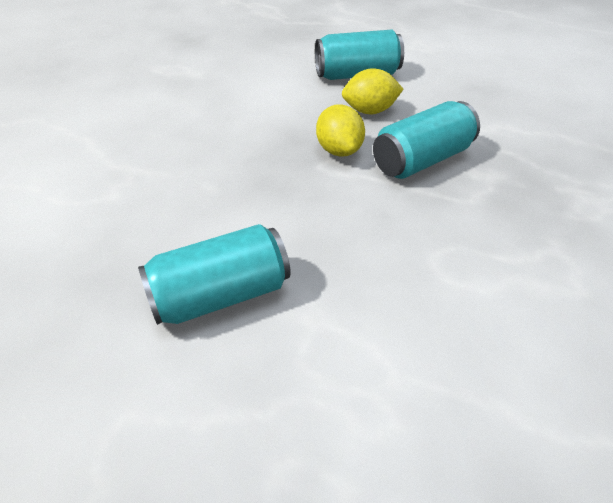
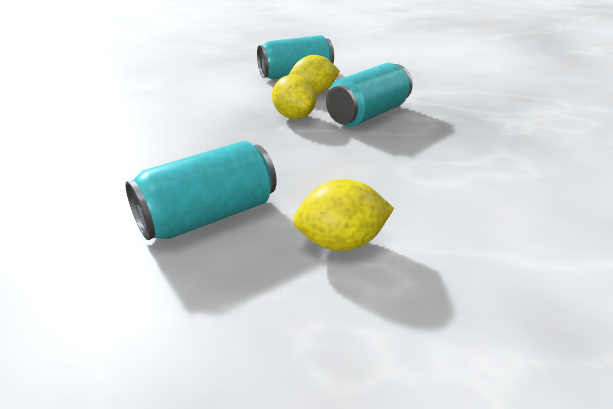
camera: 10 degrees left, 15 degrees down
(342, 359) = (342, 243): none -> yellow lemon

